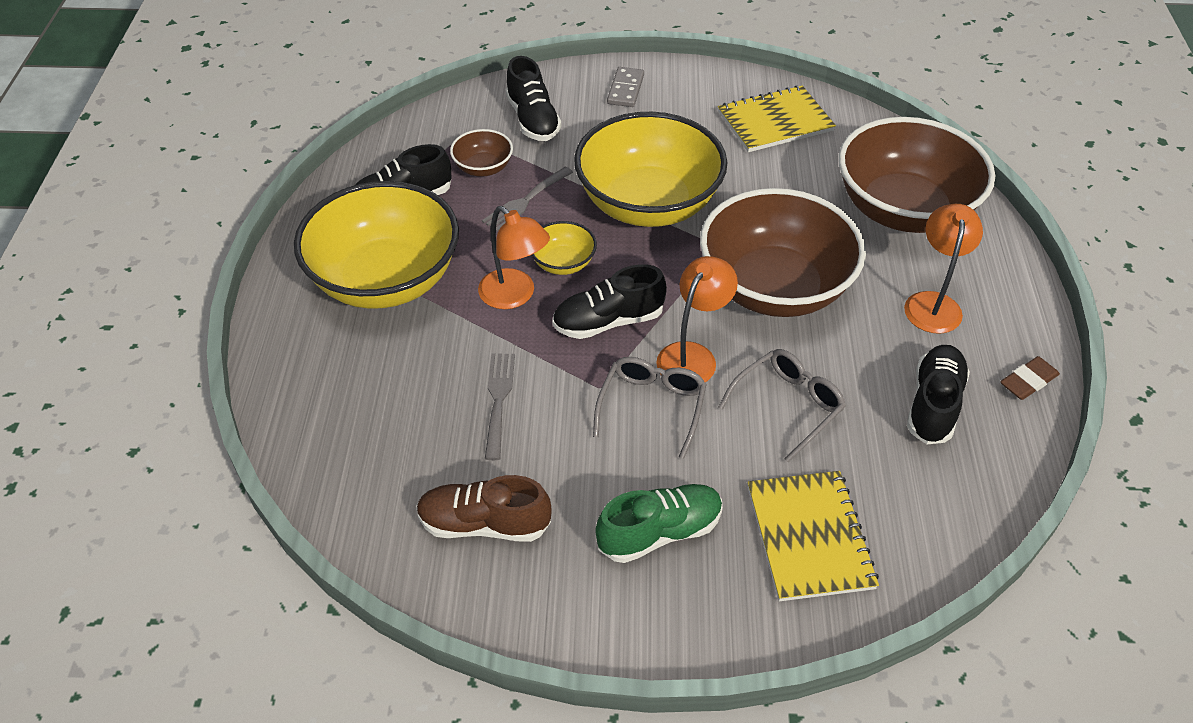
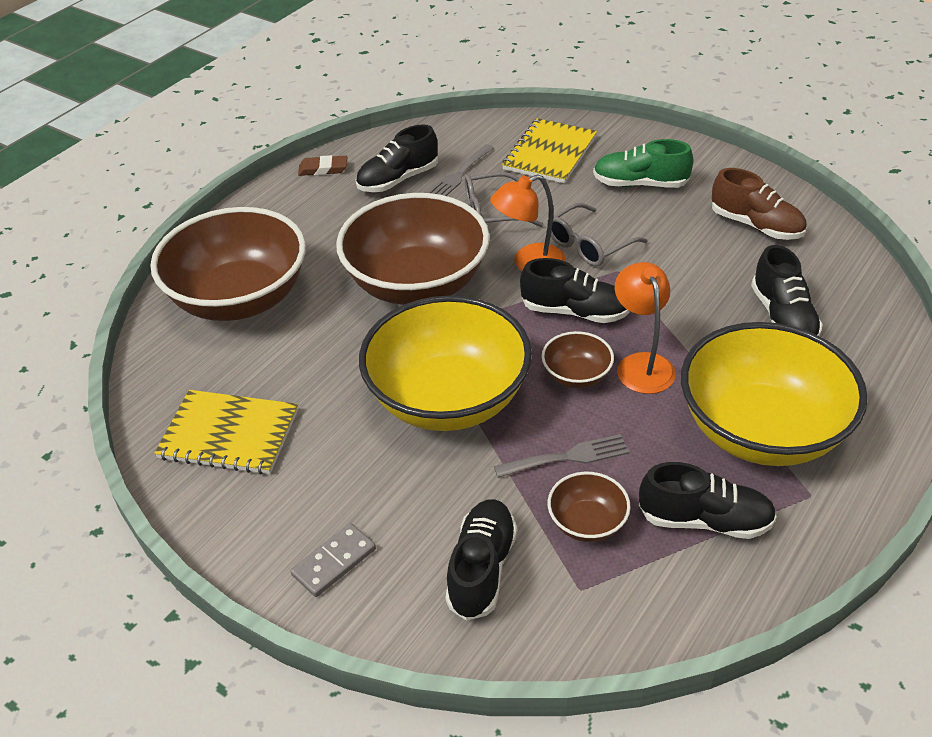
camera: 145 degrees left, 5 degrees down
(406, 401) = (783, 317): none -> black shoe
(498, 400) = (704, 291): grey fork -> grey fork (459, 175)
(563, 263) = (576, 375): yellow bowl -> brown bowl
(933, 303) = (316, 229): orange lamp -> none

